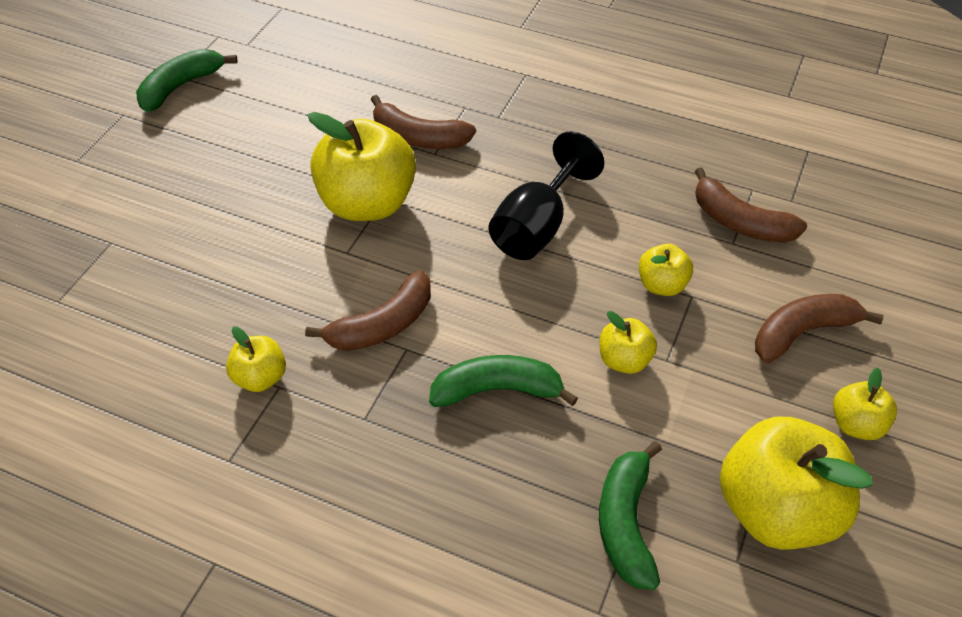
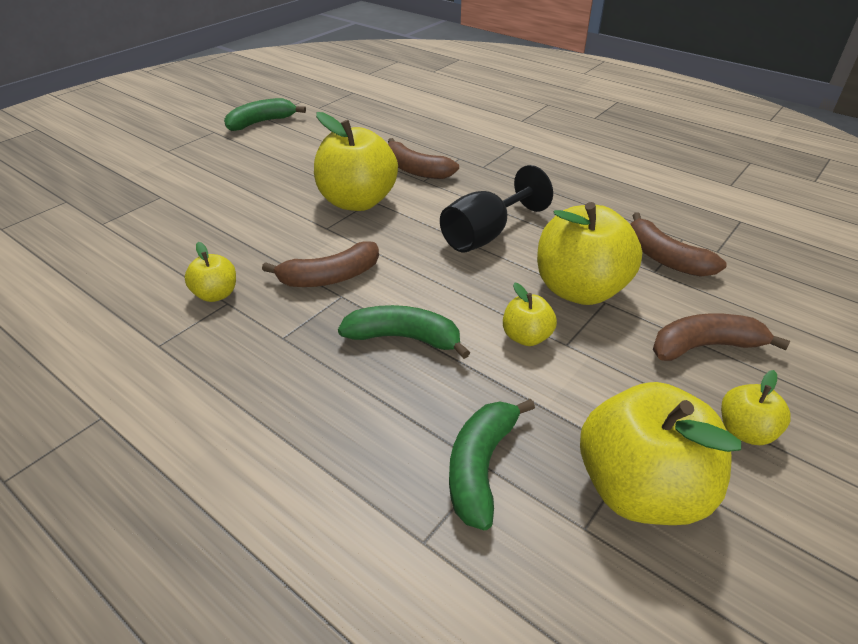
camera: 15 degrees right, 10 degrees down
(662, 285) = (579, 290): yellow apple -> yellow apple, size x2.05

